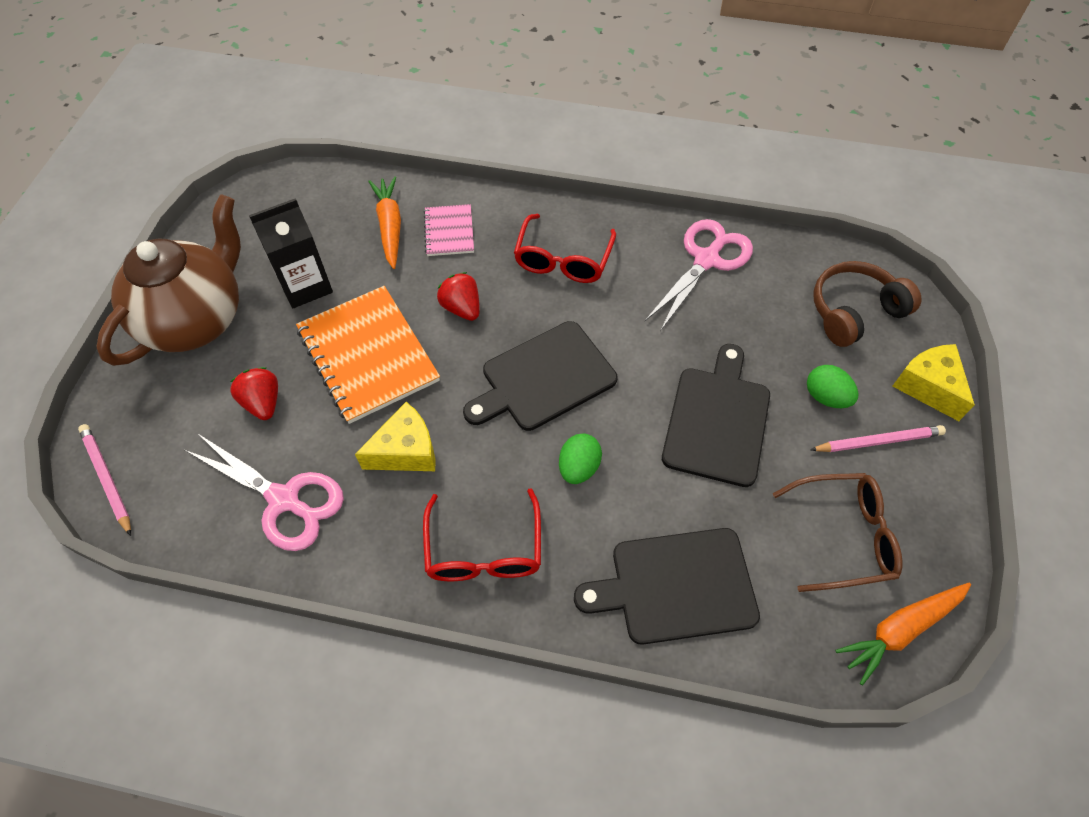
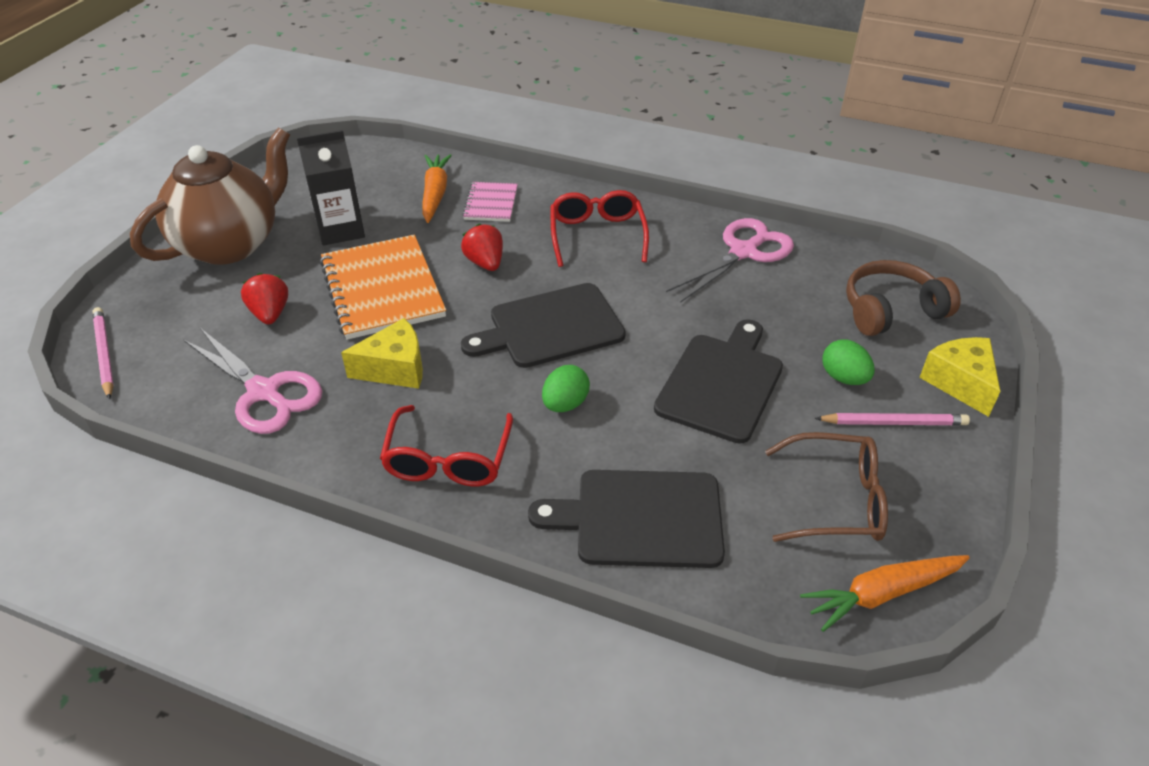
camera: 10 degrees right, 15 degrees down
(563, 259) = (597, 236): red glasses -> red glasses turned 150 degrees clockwise

